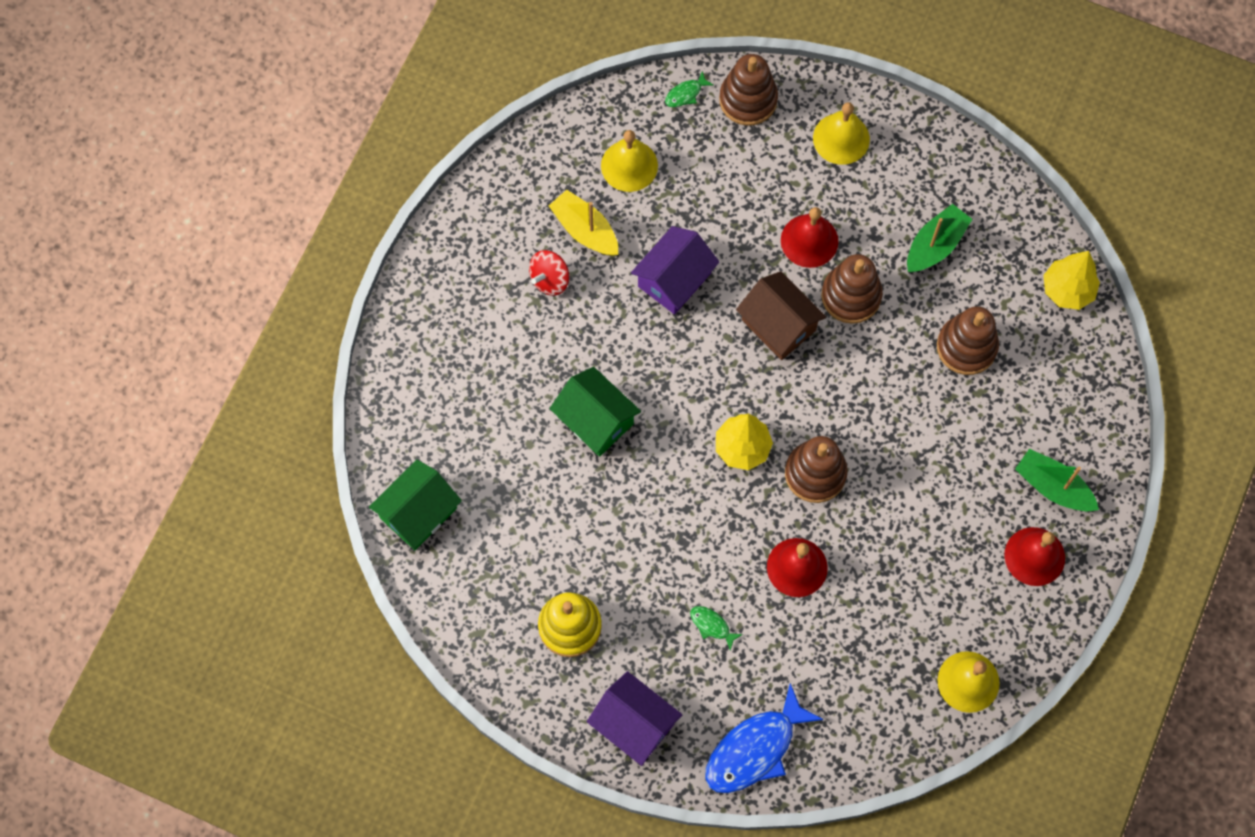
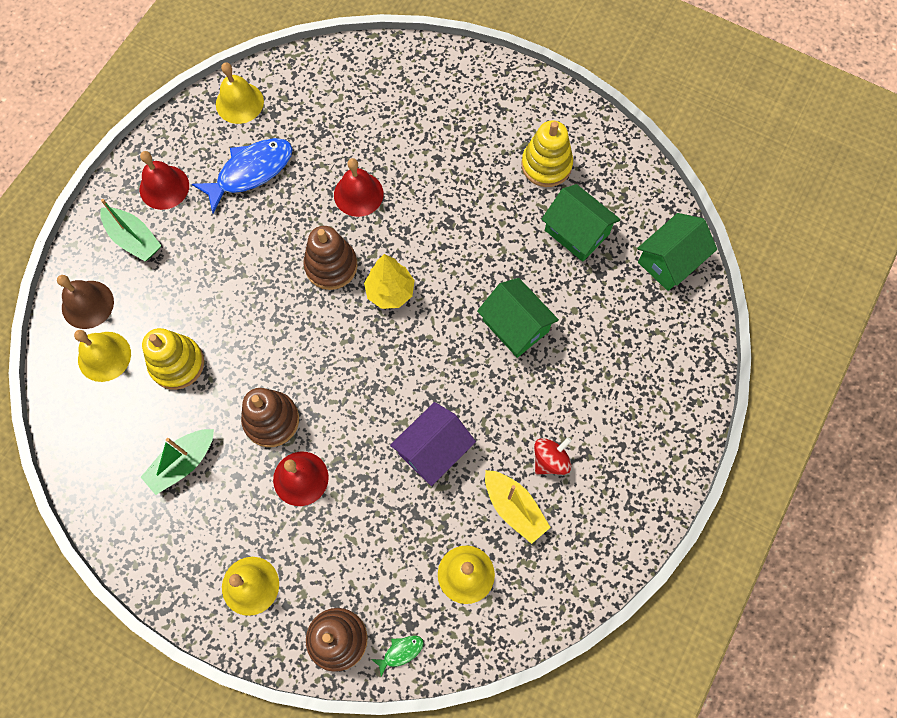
camera: 175 degrees left, 0 degrees up
(529, 540) = (576, 232): none -> green house
(634, 724) = (500, 94): purple house -> none
(712, 625) = (433, 157): green fish -> none
(755, 749) = (410, 71): blue fish -> blue fish (251, 172)
(778, 325) = (342, 398): brown house -> none
(966, 347) = (177, 363): brown stacking toy -> yellow stacking toy
(1048, 348) = (104, 356): none -> yellow bell
(1067, 290) = (72, 408): yellow tree -> none
(1084, 404) = (87, 304): none -> brown bell

